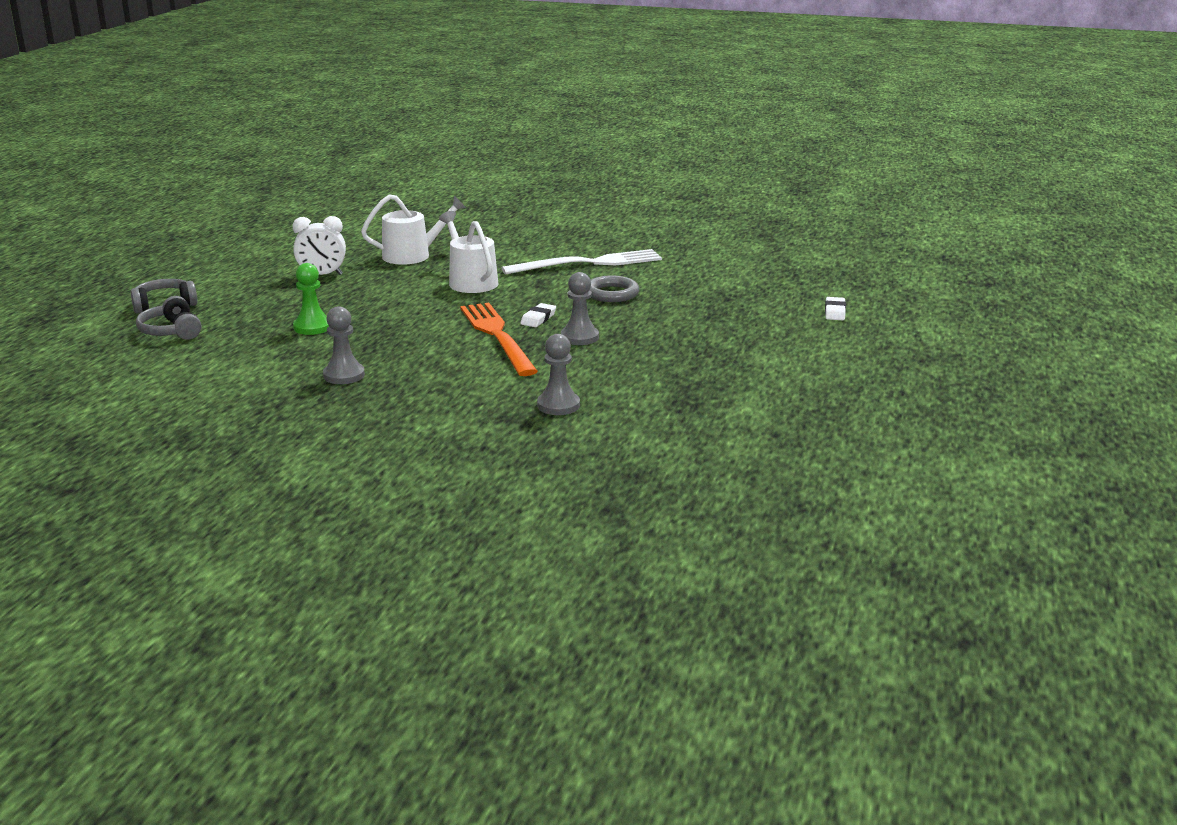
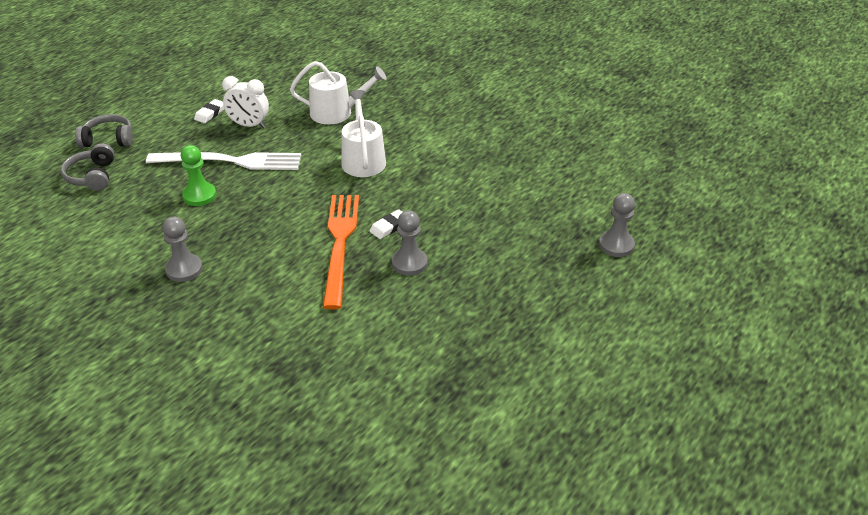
camera: 20 degrees right, 15 degrees up
(558, 405) = (333, 361): grey pawn -> grey pawn (616, 245)
(588, 263) = (479, 155): white fork -> white fork (230, 161)
(611, 294) = (475, 204): grey ring -> none
(835, 312) = (671, 281): white eraser -> white eraser (210, 113)

